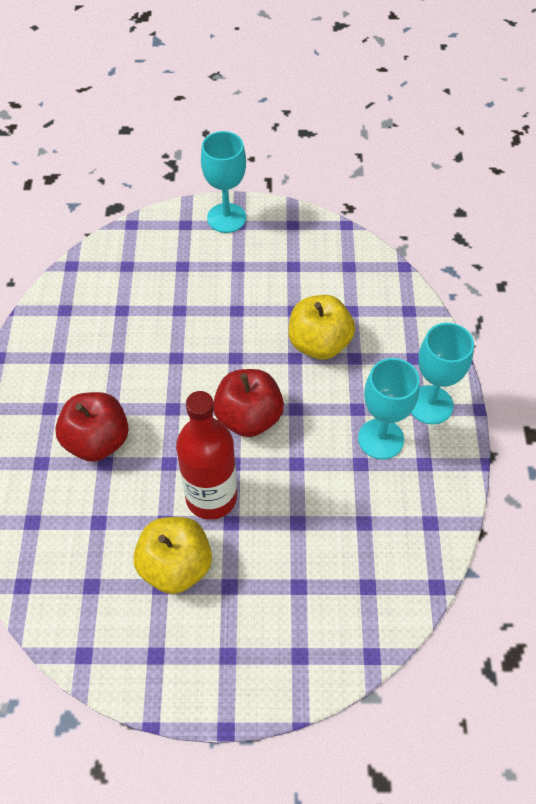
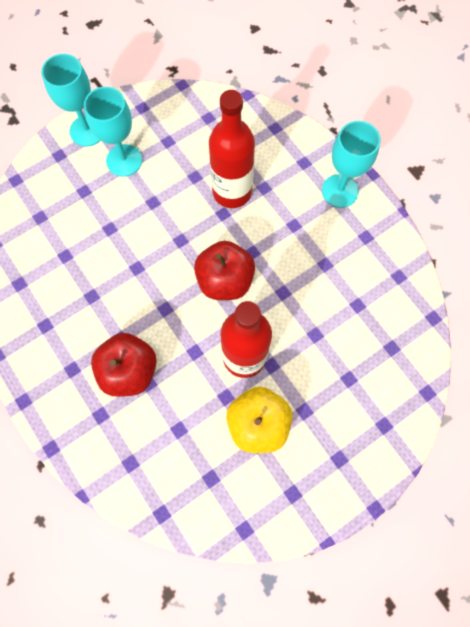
camera: 35 degrees left, 15 degrees up
(319, 343) = (232, 192): yellow apple -> red bottle
(381, 439) = (325, 237): turquoise goblet -> turquoise goblet (124, 160)

